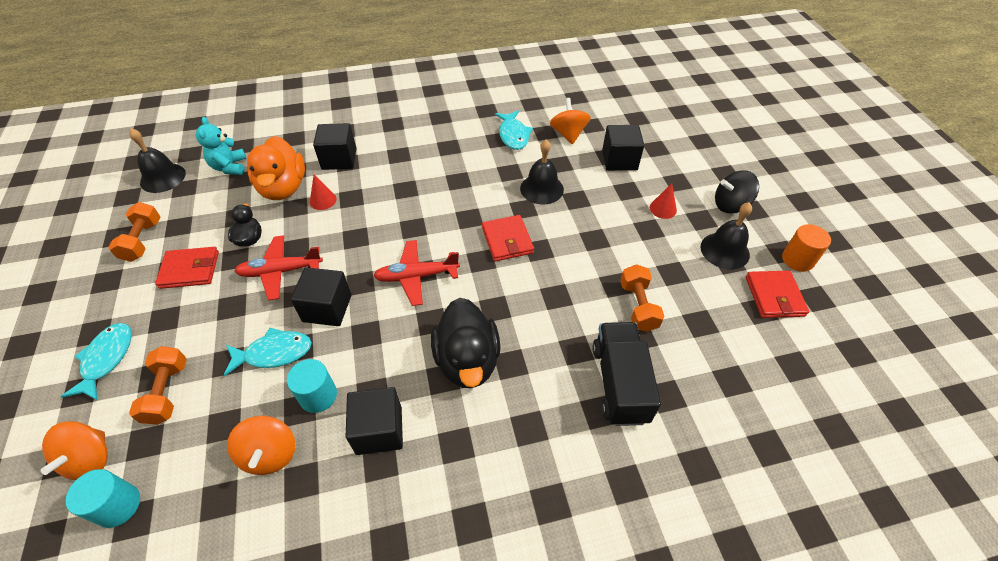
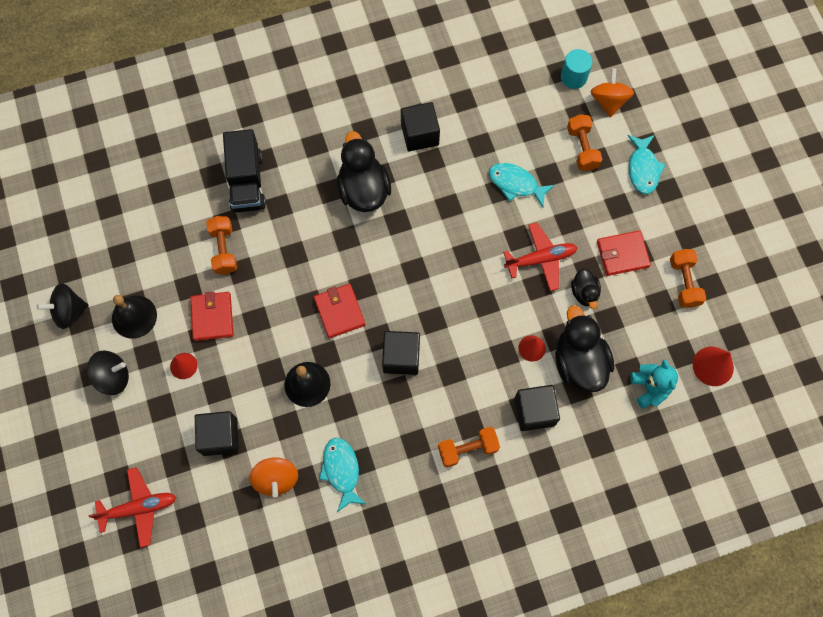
camera: 175 degrees right, 20 degrees up
(163, 178) = (713, 366): black bell -> red cone
(270, 454) = (490, 114): orange spinning top -> none
(274, 353) = (516, 184): turquoise fish -> turquoise fish turned 45 degrees clockwise
(283, 188) = (579, 362): orange duck -> black duck
(318, 396) = (470, 154): turquoise cylinder -> none
(327, 308) = (487, 226): black cube -> black cube (401, 357)
(405, 141) = (468, 449): none -> orange dumbbell
(416, 276) = (418, 264): red plane -> red plane (139, 508)
(774, 296) = (104, 269): red wallet -> red wallet (212, 317)
(797, 260) = (69, 311): orange cylinder -> black spinning top

